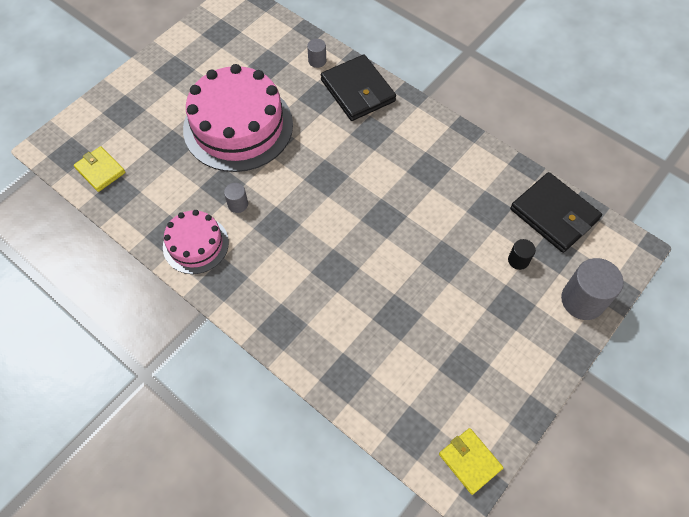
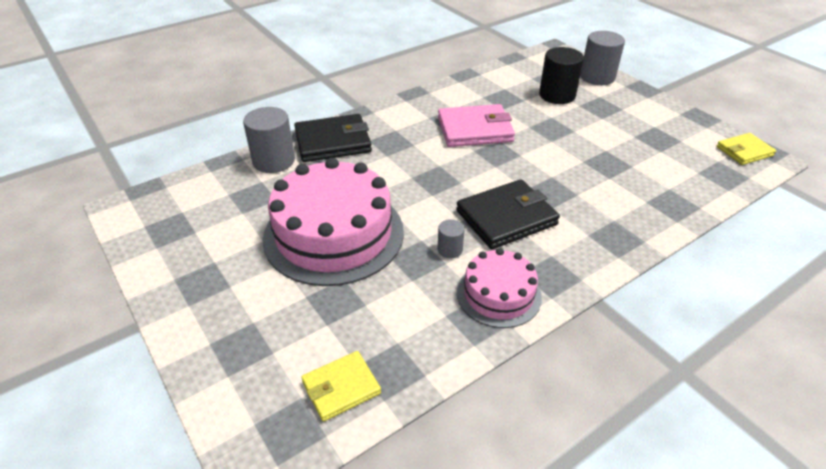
camera: 75 degrees left, 20 degrees down
(317, 61) = (274, 161): grey cylinder -> grey cylinder, size x1.97
(417, 193) = (475, 129): none -> pink wallet
(518, 260) = (557, 95): black cylinder -> black cylinder, size x1.97
(554, 214) = (516, 72): black wallet -> black wallet (506, 217)

